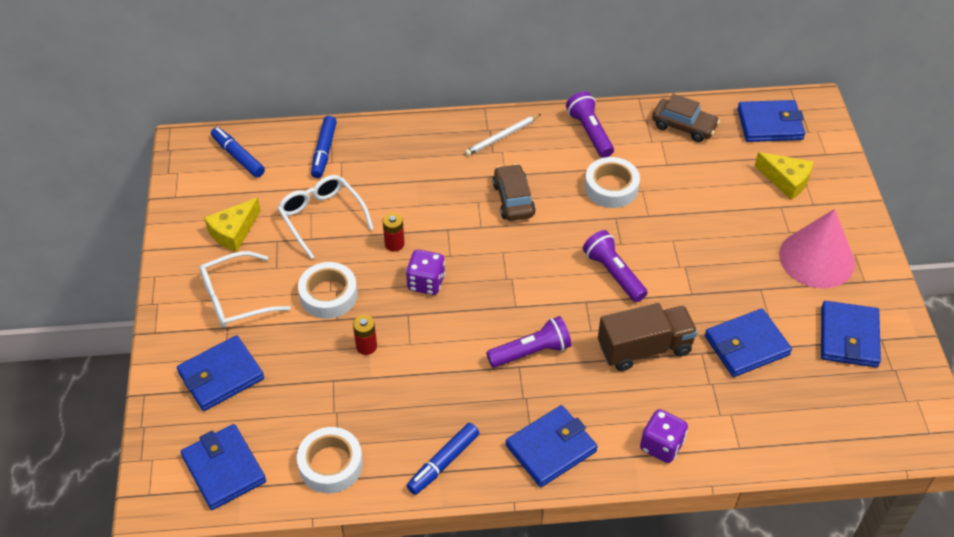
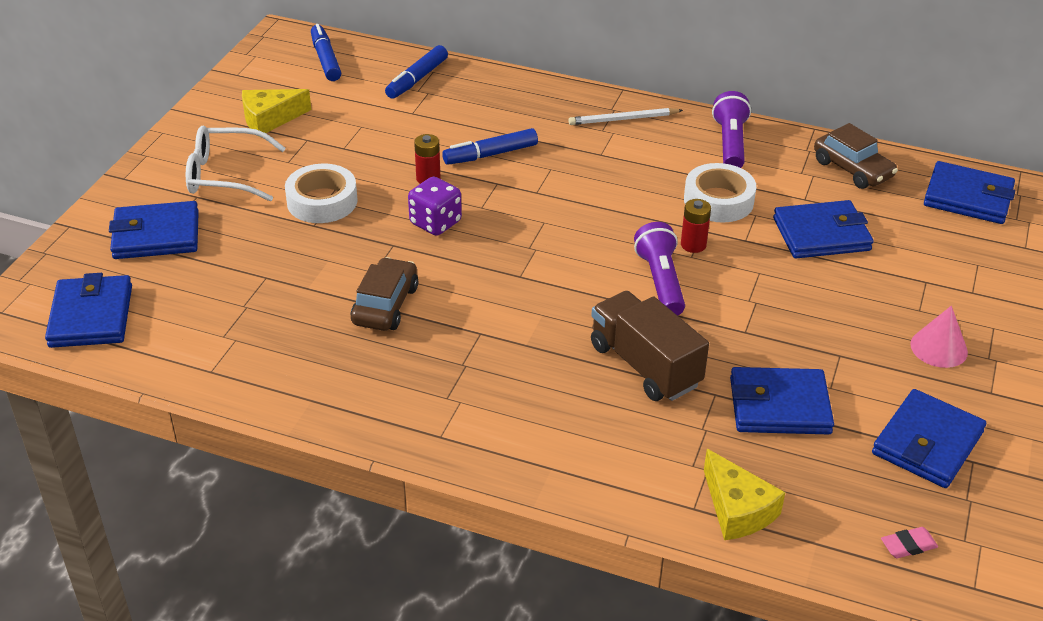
camera: 25 degrees right, 10 degrees down
(322, 217) = (369, 133): white glasses -> none
(330, 464) = (201, 351): white tape -> none
(366, 346) = (325, 259): red battery -> red battery (693, 245)
(443, 463) = (323, 393): blue marker -> blue marker (490, 154)
(513, 199) = (593, 178): brown car -> brown car (385, 305)
(531, 352) = (505, 324): purple flashlight -> none
(551, 448) = (457, 424): blue wallet -> blue wallet (821, 234)
(644, 348) = (645, 365): brown truck -> brown truck turned 135 degrees counterclockwise
(661, 445) = (594, 469): purple dice -> none
(786, 180) = (951, 258): yellow cheese -> yellow cheese (737, 509)
(816, 258) = (939, 348): pink cone -> pink cone, size x0.54
(878, 419) = (908, 545): none -> pink eraser

